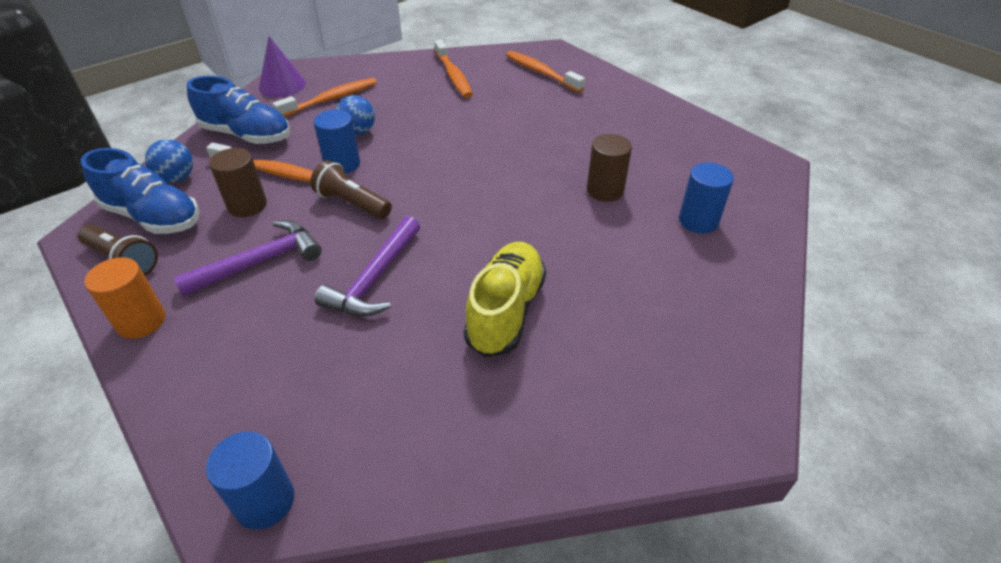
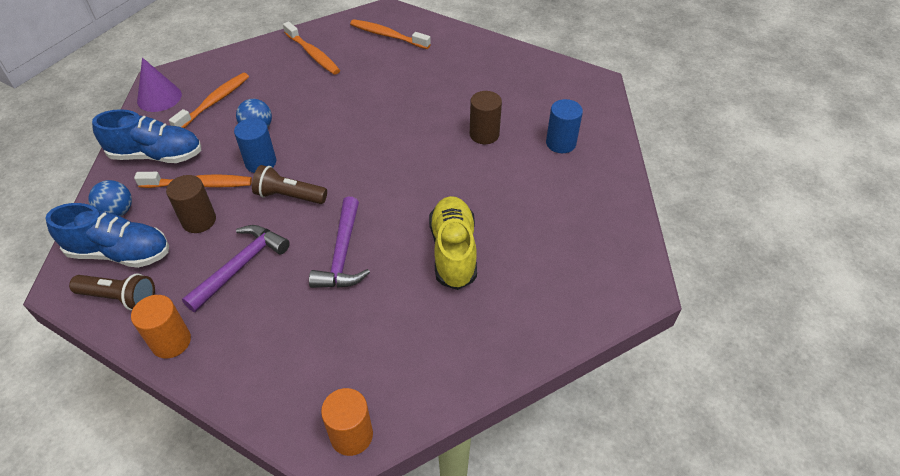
camera: 20 degrees left, 5 degrees up
(264, 501) = (351, 435): blue cylinder -> orange cylinder

